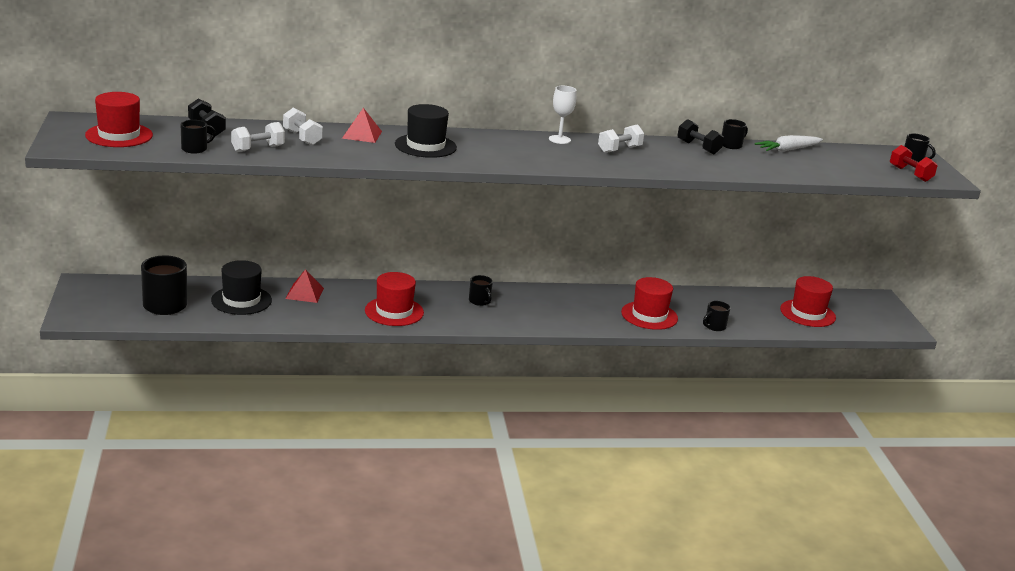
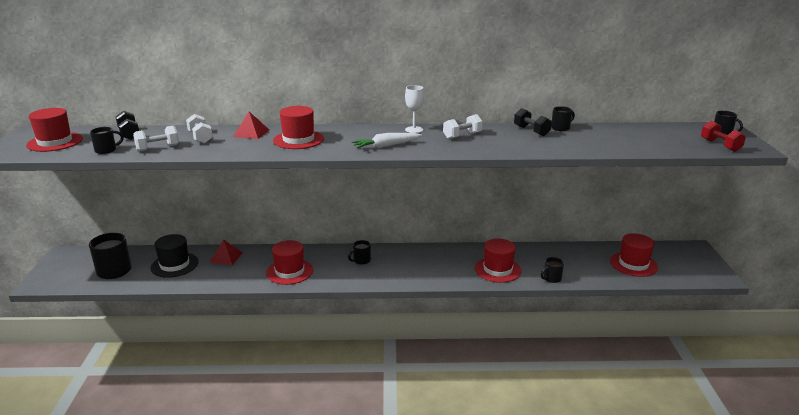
camera: 10 degrees right, 0 degrees up
(425, 146) = (298, 140): black hat -> red hat
(480, 301) = (361, 260): black mug -> black mug turned 75 degrees clockwise
(788, 150) = (610, 130): white carrot -> white carrot (386, 146)

